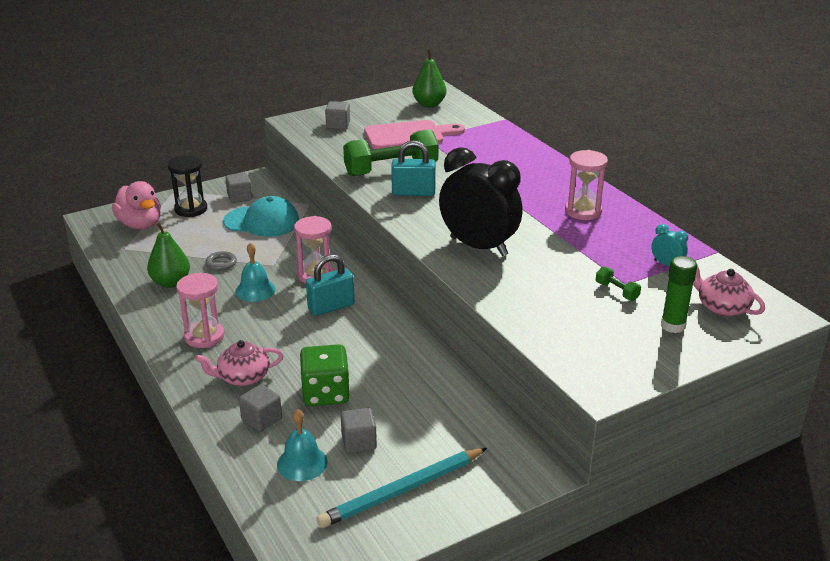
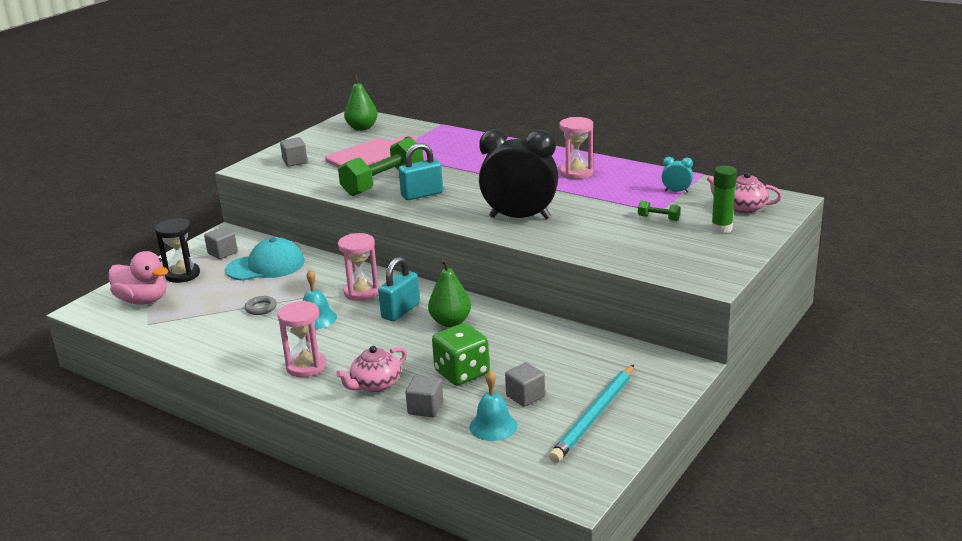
camera: 25 degrees left, 5 degrees down
(171, 282) = (226, 336): green pear -> green pear (450, 322)

